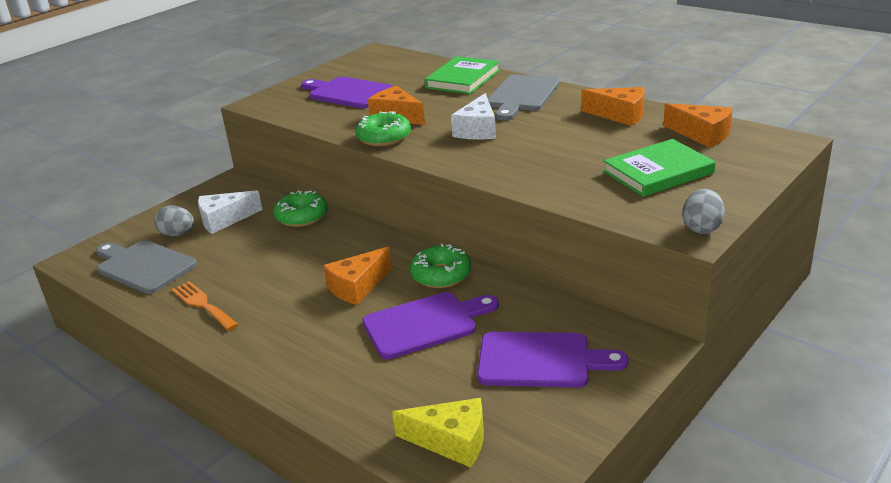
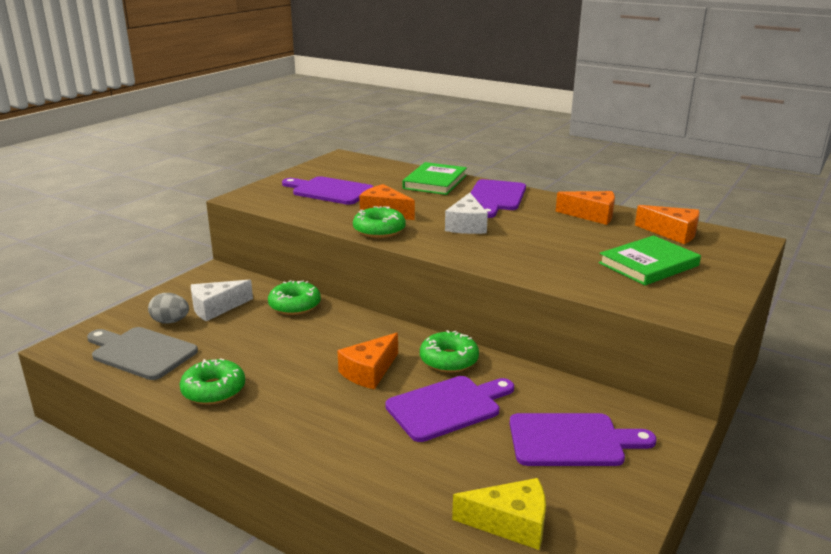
camera: 10 degrees left, 5 degrees down
(203, 304) = (213, 390): orange fork -> green donut
(522, 96) = (495, 197): grey cutting board -> purple cutting board
(702, 228) = (711, 313): grey egg -> none

